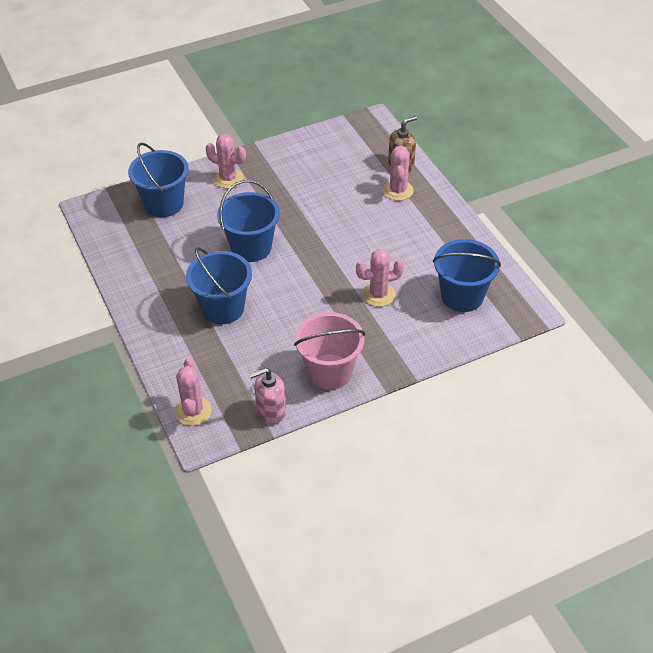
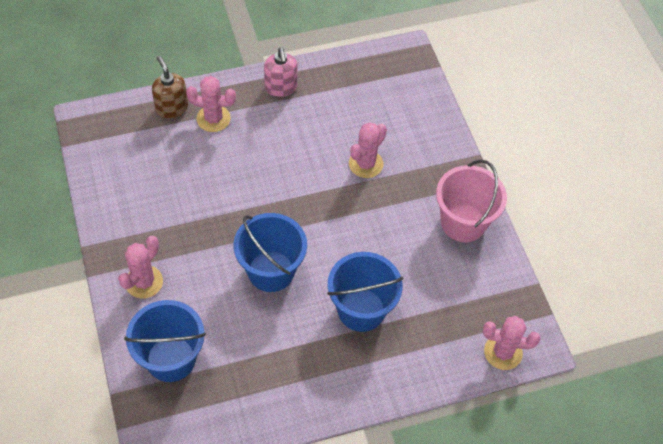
camera: 85 degrees left, 10 degrees up
(271, 411) = (508, 281): pink soap dispenser -> pink soap dispenser (281, 87)
(378, 294) = (366, 164): pink cactus -> pink cactus turned 45 degrees clockwise
(462, 296) = (380, 97): blue bucket -> none

